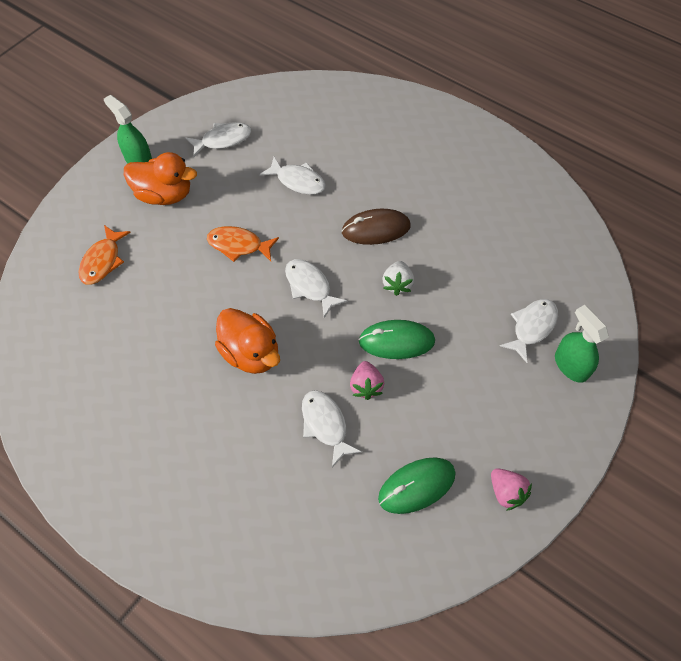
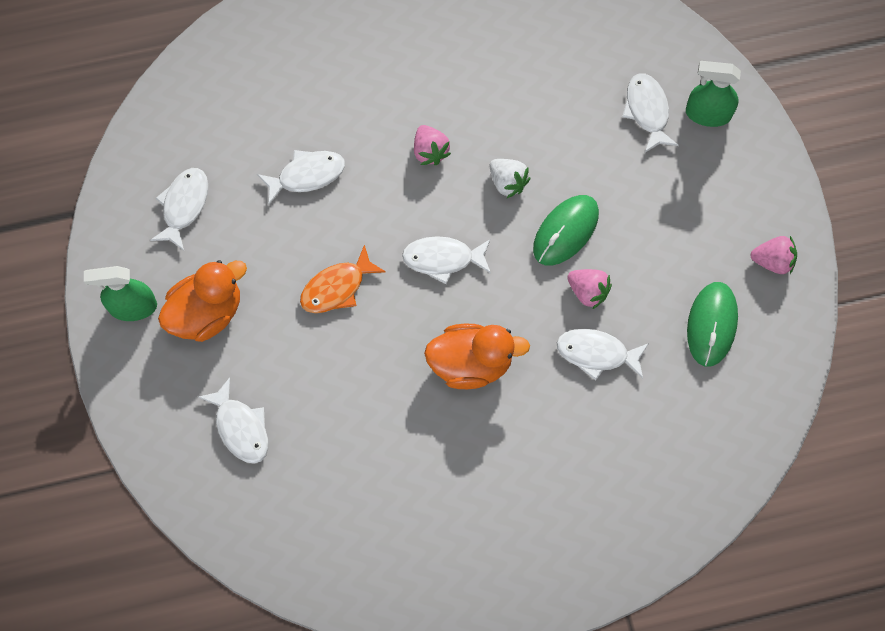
camera: 50 degrees left, 10 degrees up
(103, 261) = (240, 427): orange fish -> white fish
(376, 229) = (430, 151): brown mouse -> pink strawberry

